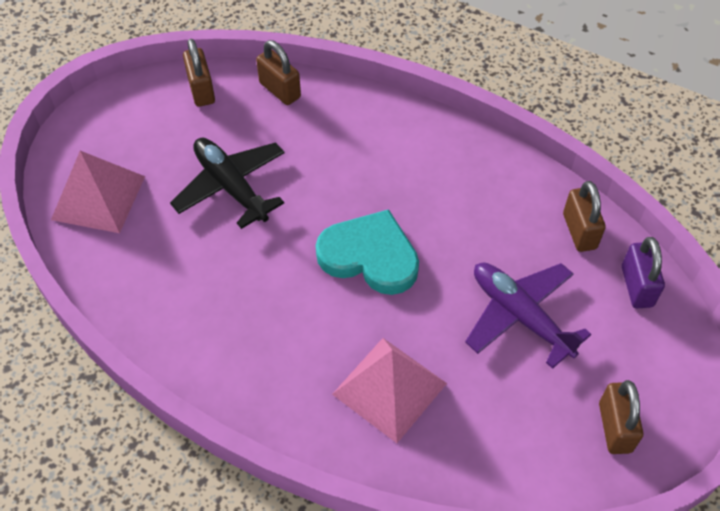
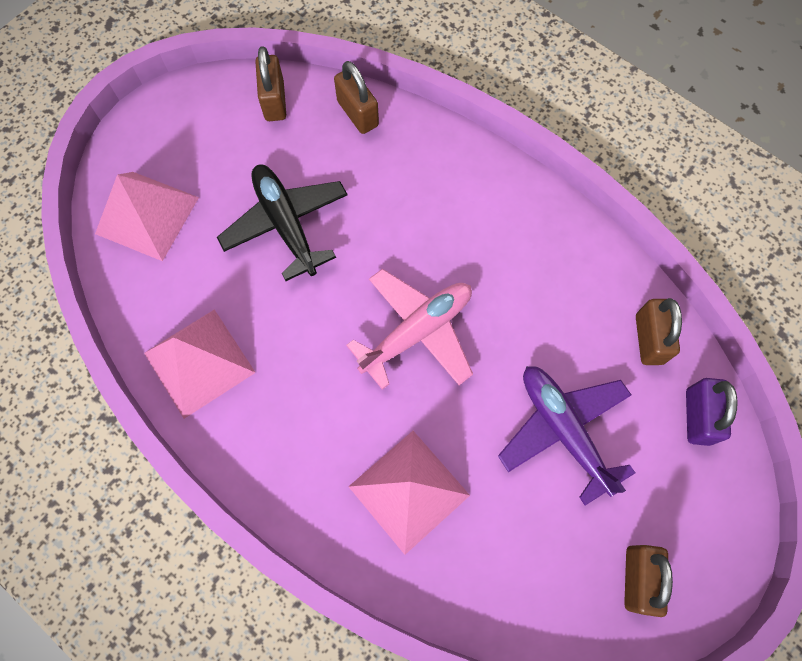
camera: 10 degrees right, 15 degrees up
(170, 312) = (199, 362): none -> pink pyramid
(370, 256) = (417, 332): turquoise heart -> pink plane

